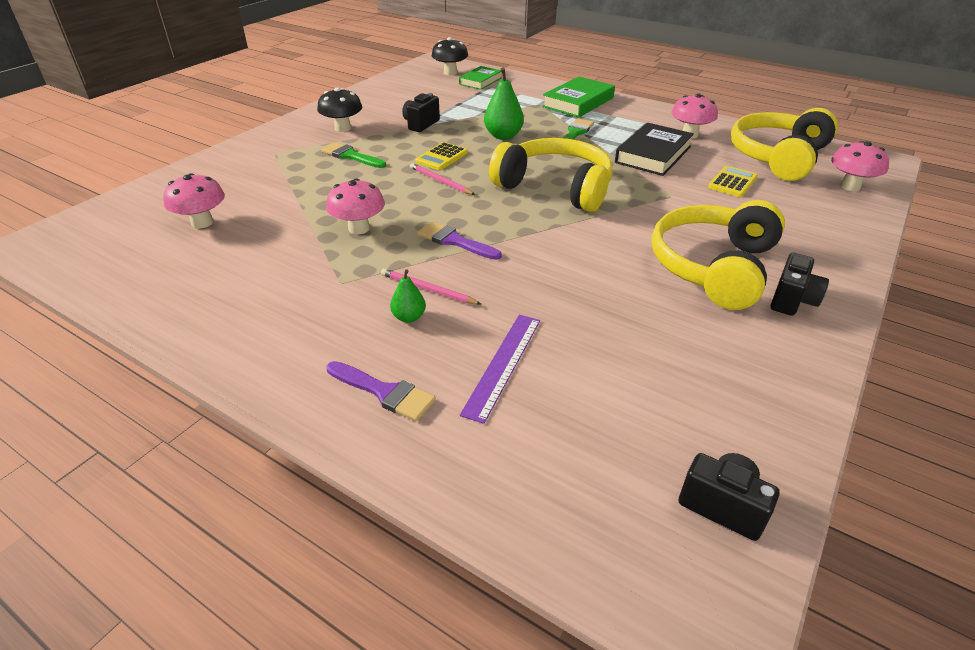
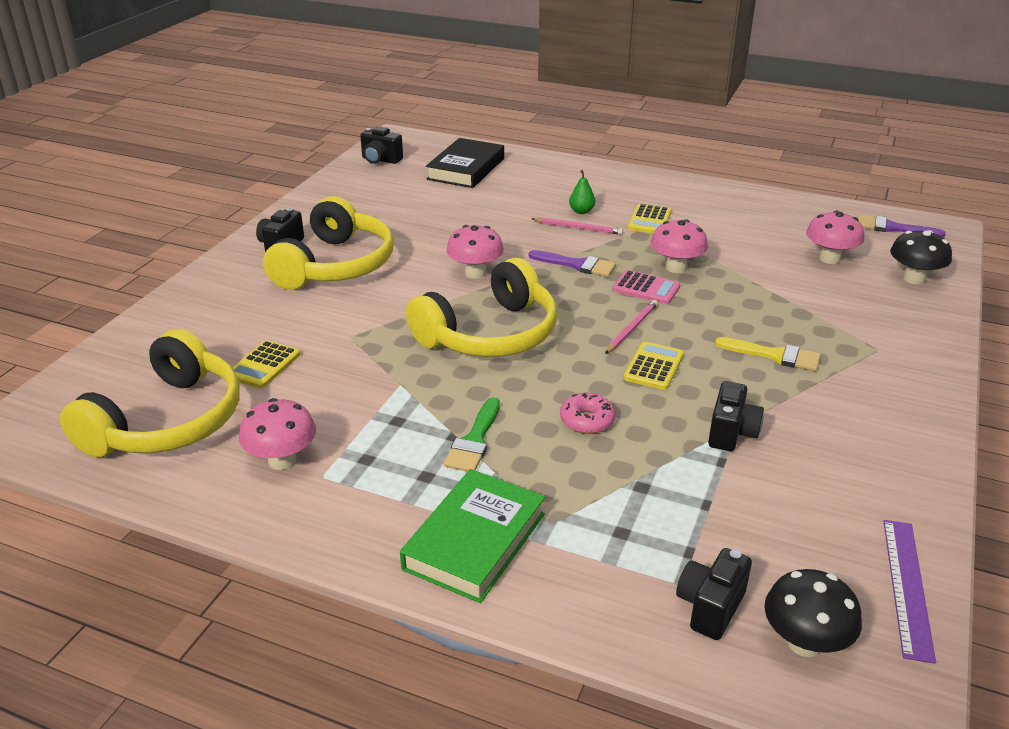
camera: 170 degrees right, 5 degrees down
(334, 292) = (649, 220): none -> yellow calculator
(343, 128) = (843, 409): black mushroom -> black mushroom (914, 278)
(351, 156) = (774, 355): green brush -> yellow brush
(384, 392) = (572, 179): purple brush -> purple brush (892, 228)
(404, 211) = (646, 288): none -> pink calculator
(440, 181) = (631, 328): pink pencil -> pink pencil turned 90 degrees counterclockwise
(480, 81) = (710, 607): green book -> black camera
(503, 136) = (587, 420): green pear -> pink donut
(503, 364) = (504, 195): purple ruler -> purple ruler (907, 586)
(555, 187) = (490, 334): yellow headphones -> yellow headphones turned 60 degrees counterclockwise
(653, 155) = (356, 405): black book -> black book (466, 169)
(850, 186) = (110, 375): pink mushroom -> pink mushroom (475, 273)

